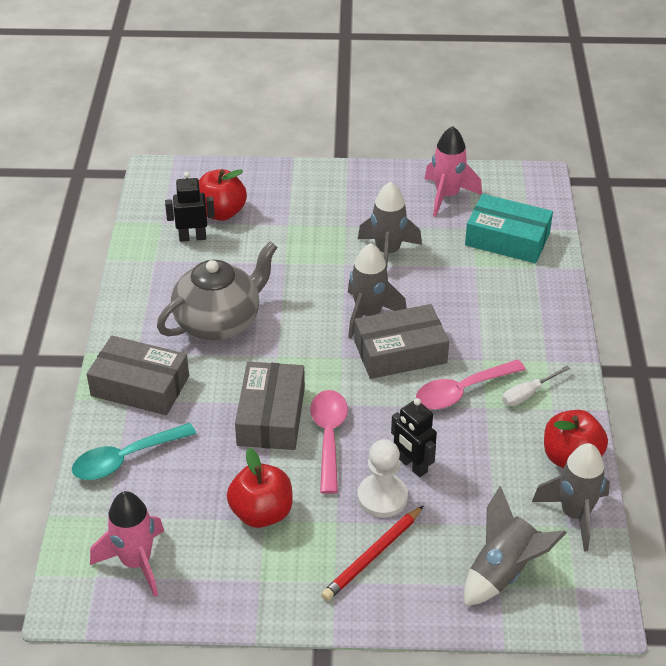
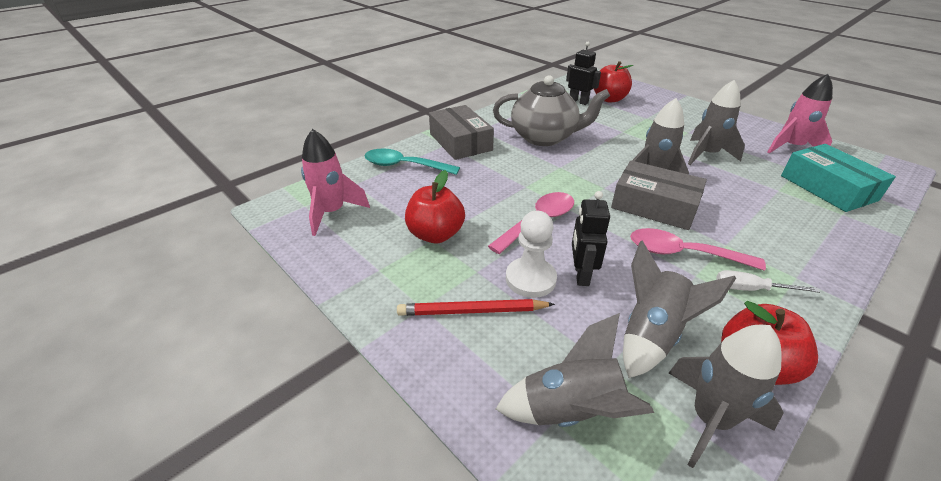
camera: 45 degrees right, 5 degrees down
(271, 416) = (514, 191): grey box -> none
(500, 481) = (652, 335): none -> grey rocket

